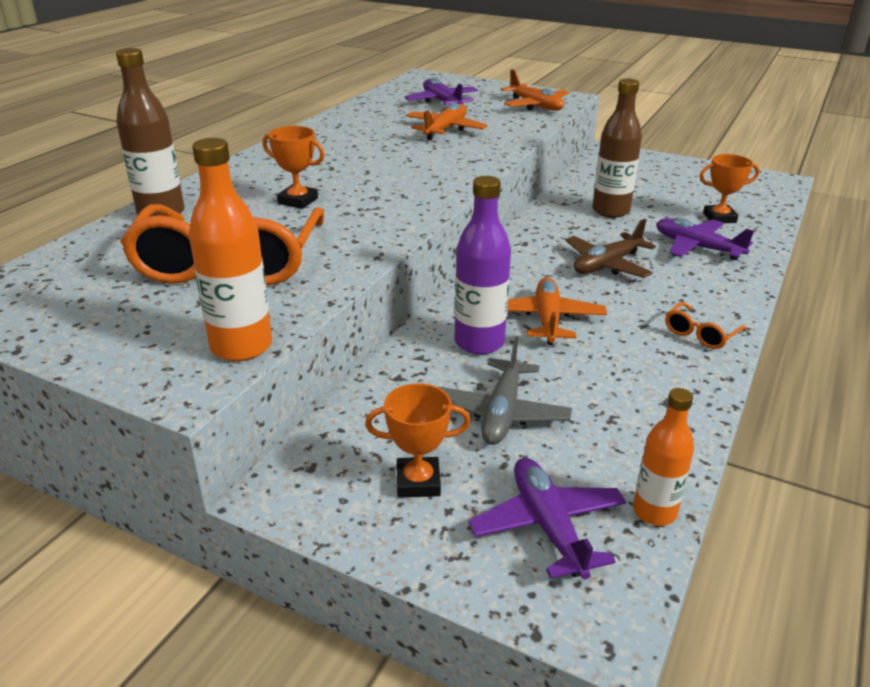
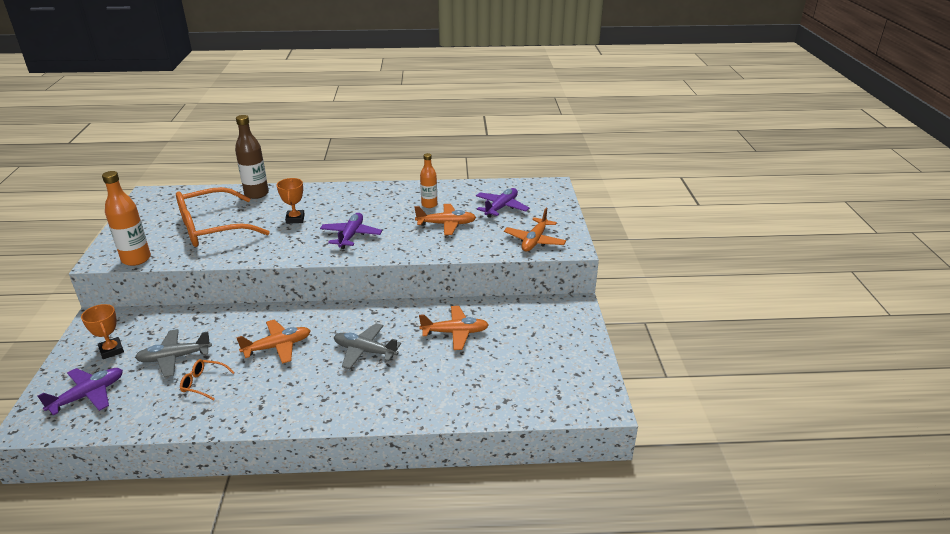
camera: 60 degrees right, 0 degrees up
(479, 342) = (240, 331): purple bottle -> none
(607, 265) = (365, 351): brown plane -> grey plane
(610, 211) = (455, 332): brown bottle -> orange plane
(654, 512) = (105, 426): orange bottle -> orange bottle (429, 205)
(697, 247) = (422, 384): purple plane -> purple plane (351, 236)
(700, 334) = (292, 409): orange glasses -> orange glasses (204, 383)
(719, 218) = (486, 385): orange trophy -> none

